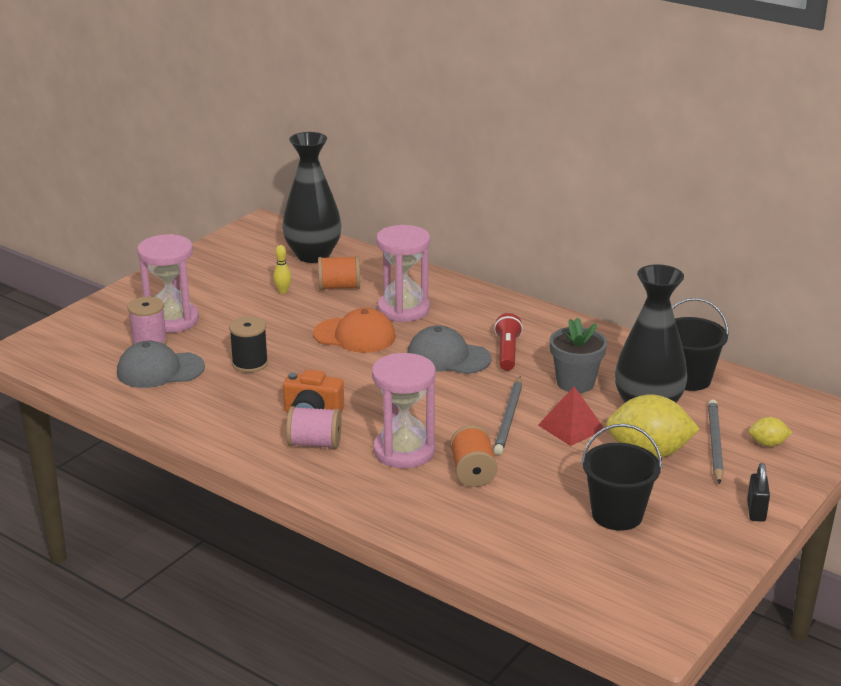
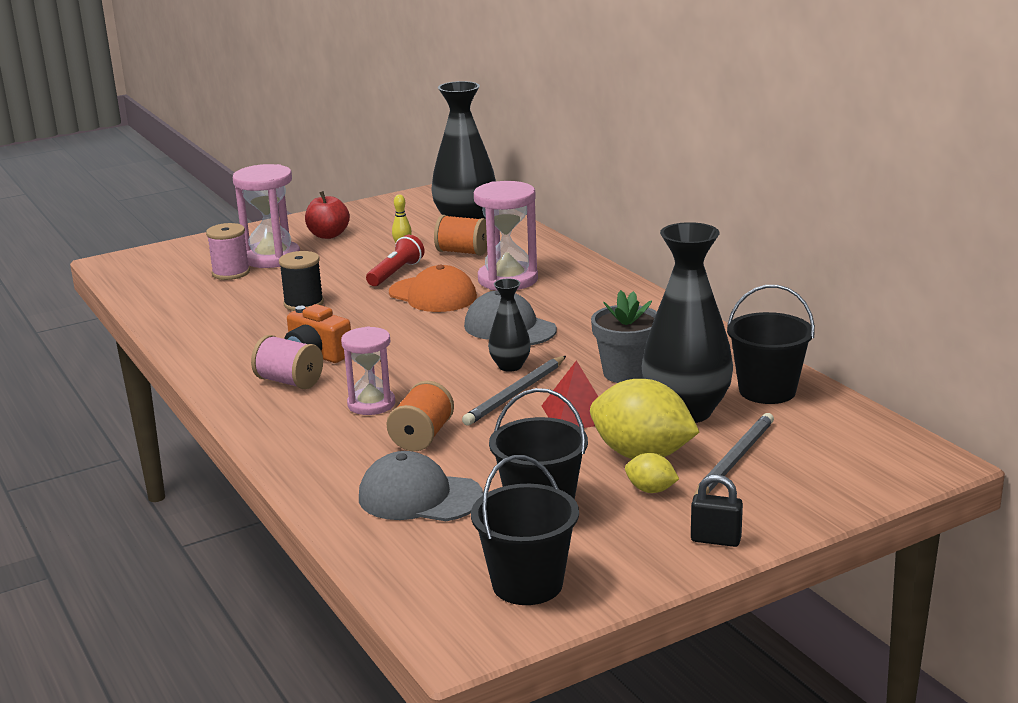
camera: 25 degrees right, 5 degrees down
(160, 370) = (215, 296): grey cap -> grey cap (419, 497)
(201, 287) = (328, 235): none -> red apple
(404, 451) = (371, 404): pink hourglass -> pink hourglass, size x0.66
(481, 393) = (510, 366): none -> black vase
(507, 352) = (579, 333): red flashlight -> red flashlight (396, 273)
(662, 578) = (527, 584): none -> black bucket
(756, 511) = (715, 540): black padlock -> black padlock turned 75 degrees clockwise
(767, 444) = (802, 473): yellow lemon -> yellow lemon (651, 490)

